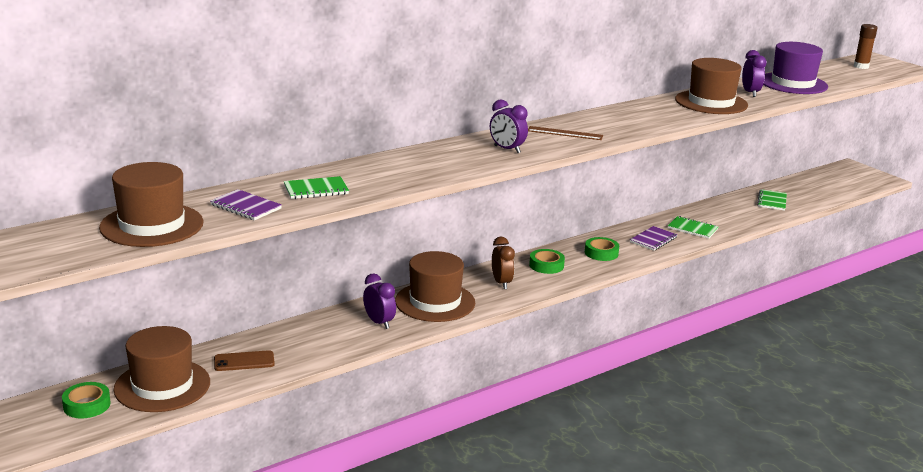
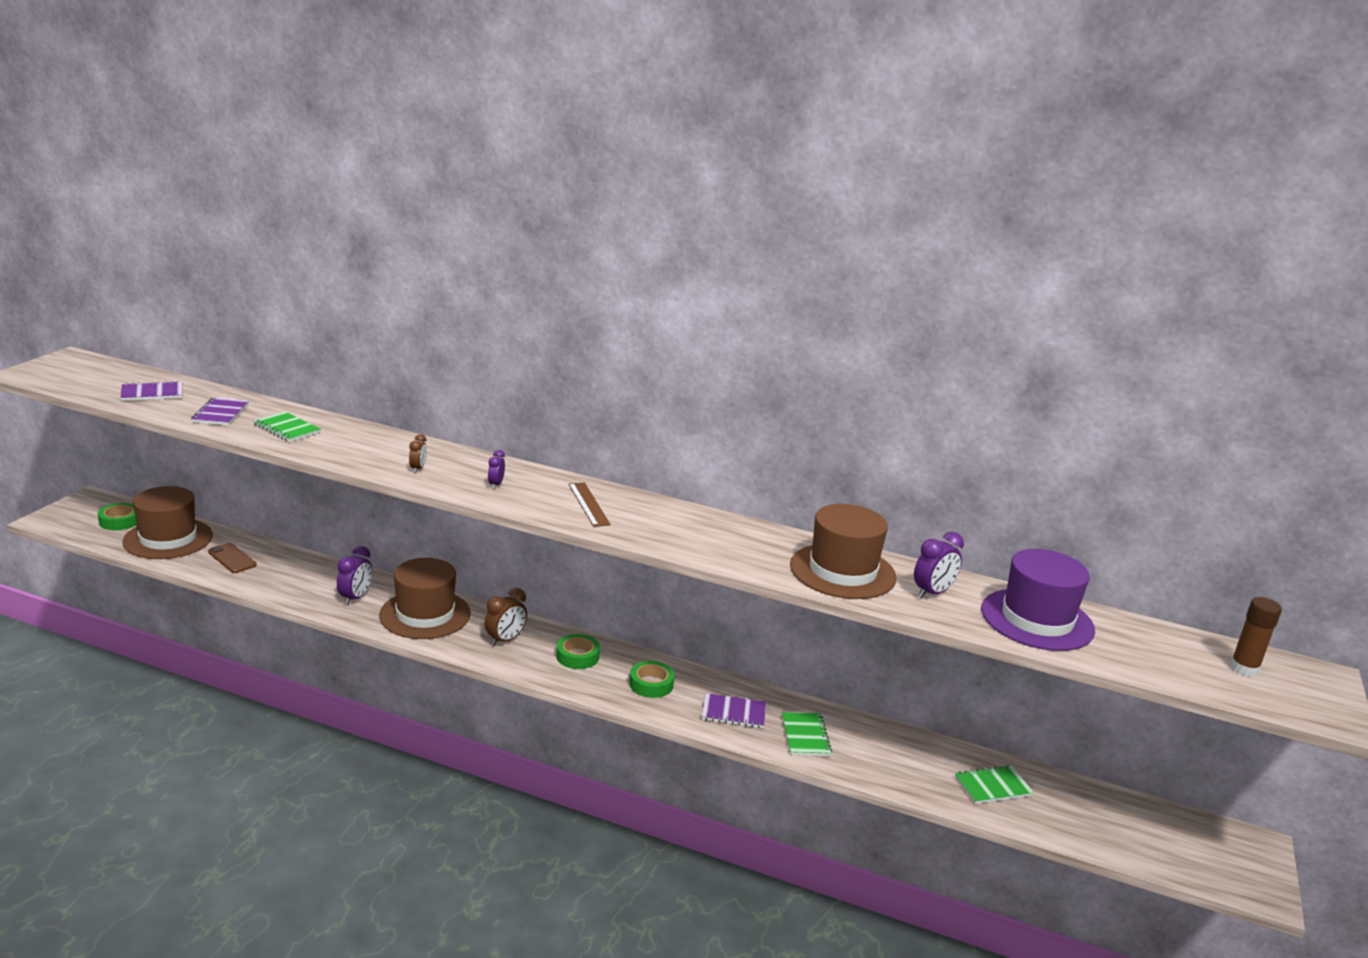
camera: 55 degrees right, 0 degrees up
(152, 225) = (152, 393): brown hat -> purple notebook
(452, 164) = (418, 469): none -> brown clock
(507, 149) = (496, 485): purple clock -> purple clock, size x0.60

